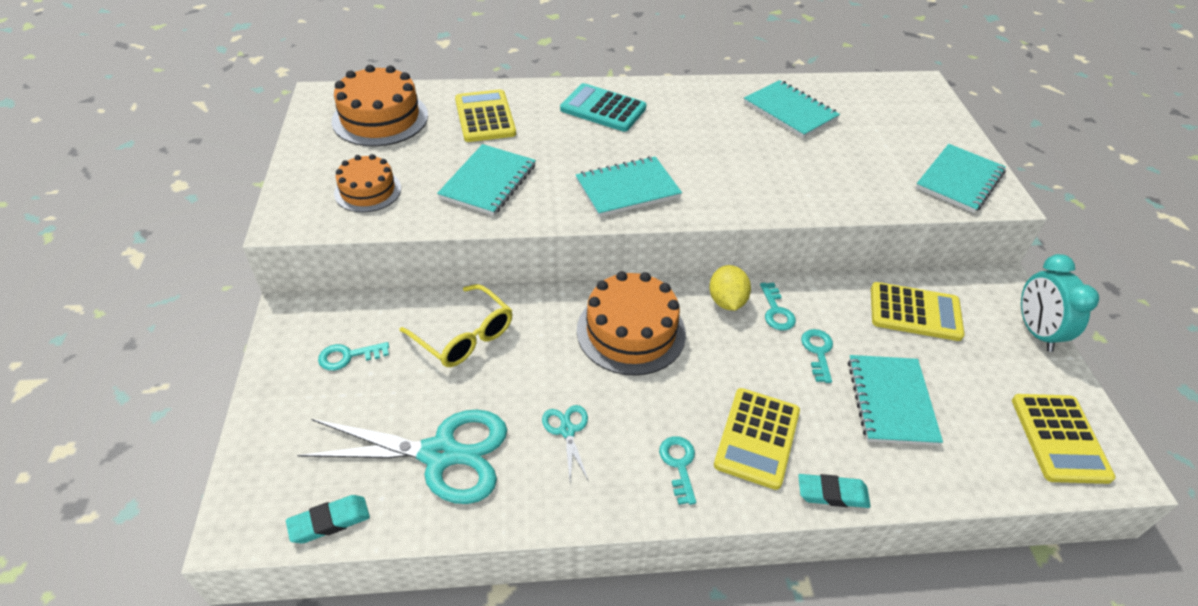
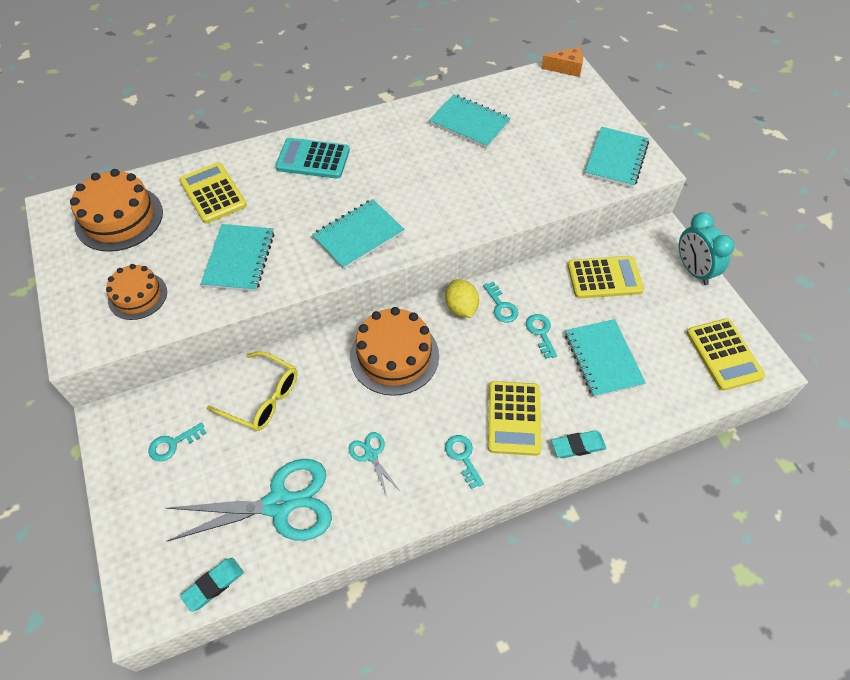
camera: 15 degrees left, 10 degrees up
(919, 83) = (566, 68): none -> orange cheese

